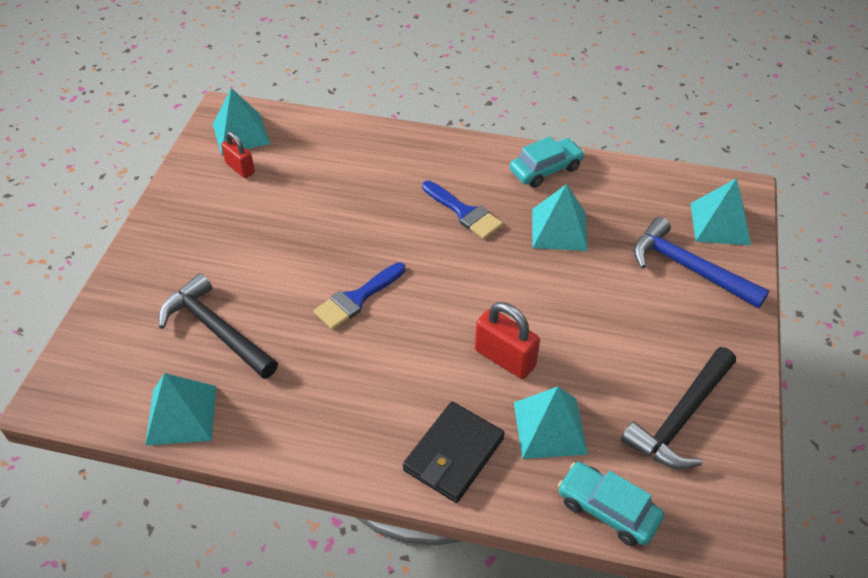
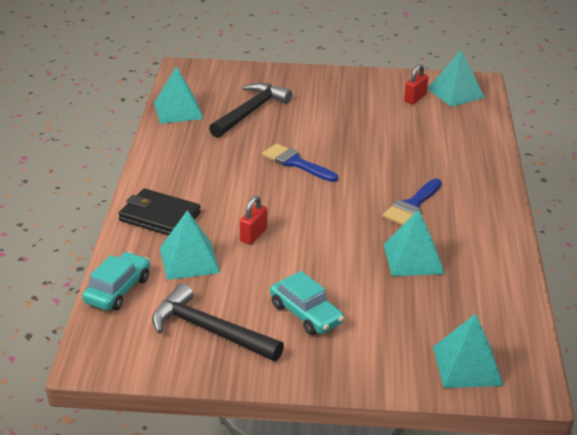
camera: 80 degrees right, 15 degrees down
(504, 358) = (253, 235): red padlock -> red padlock, size x0.66
(545, 169) = (493, 248): turquoise car -> turquoise car (306, 314)
(688, 268) = (392, 340): blue hammer -> none

